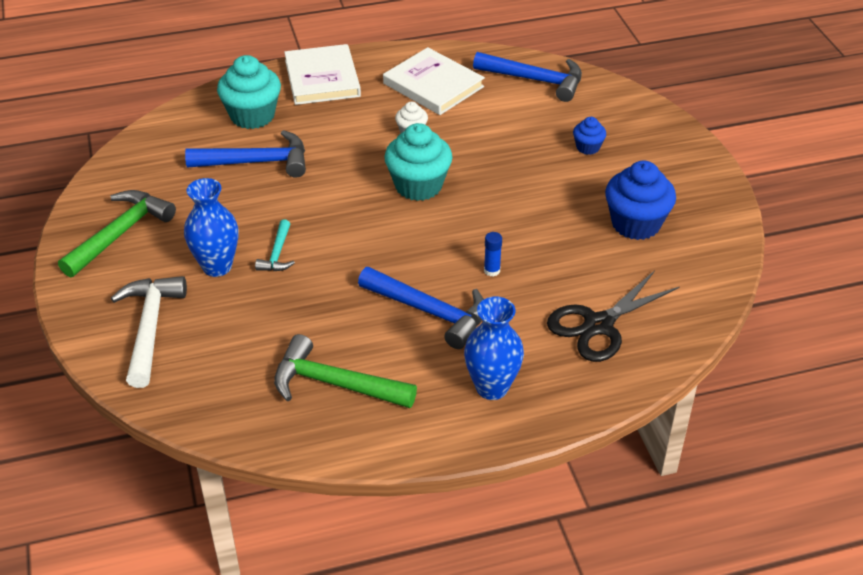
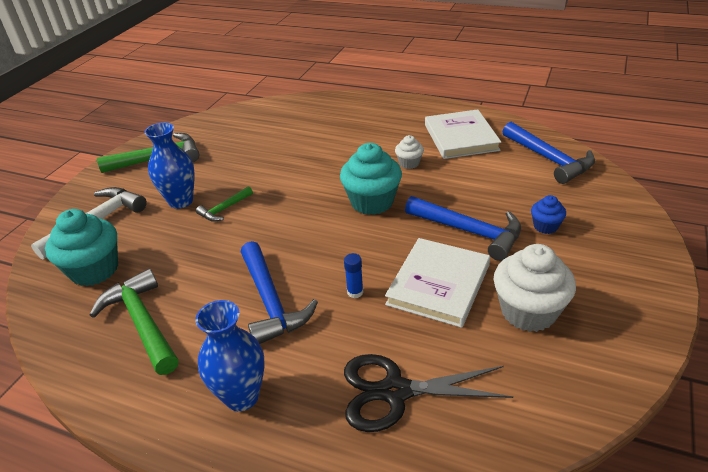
camera: 40 degrees right, 5 degrees down
(252, 116) = (316, 118): turquoise cupcake -> turquoise cupcake (94, 270)
(257, 162) = (285, 146): blue hammer -> blue hammer (469, 231)
(277, 254) = (224, 209): turquoise hammer -> green hammer
(322, 78) = (387, 110): white book -> white book (438, 284)
(635, 224) = (528, 312): blue cupcake -> white cupcake

